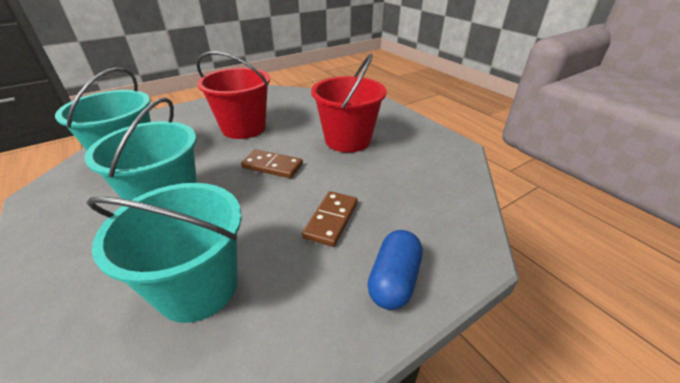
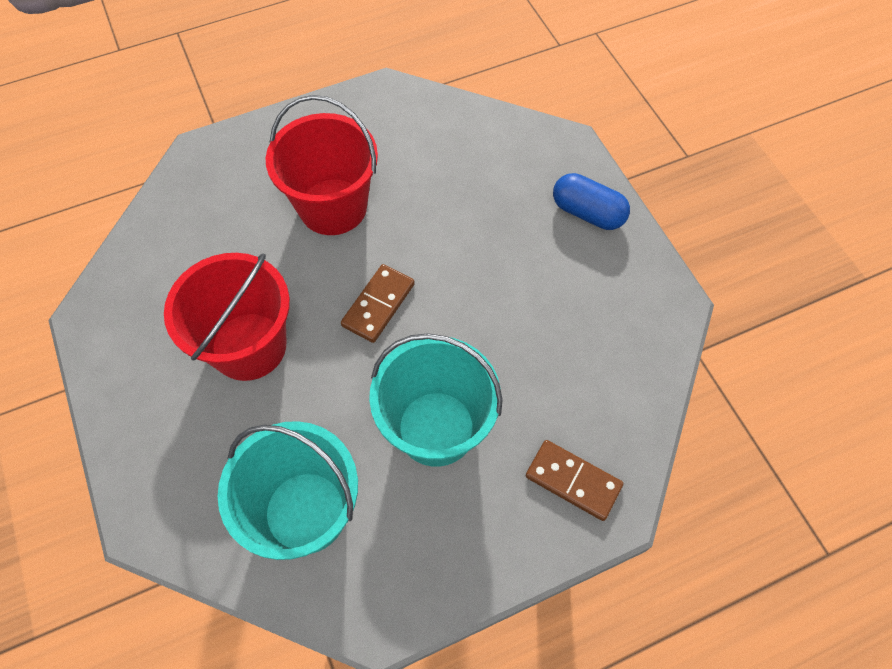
camera: 80 degrees left, 25 degrees up
(198, 287) = (578, 372): turquoise bucket -> none
(331, 220) = (501, 249): brown domino -> brown domino (573, 481)

